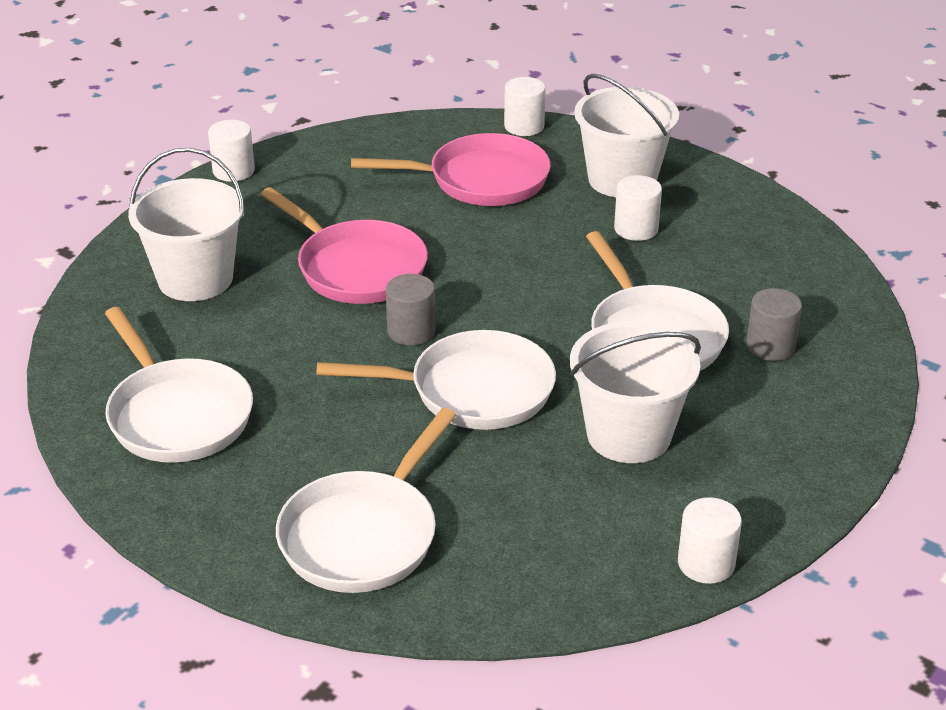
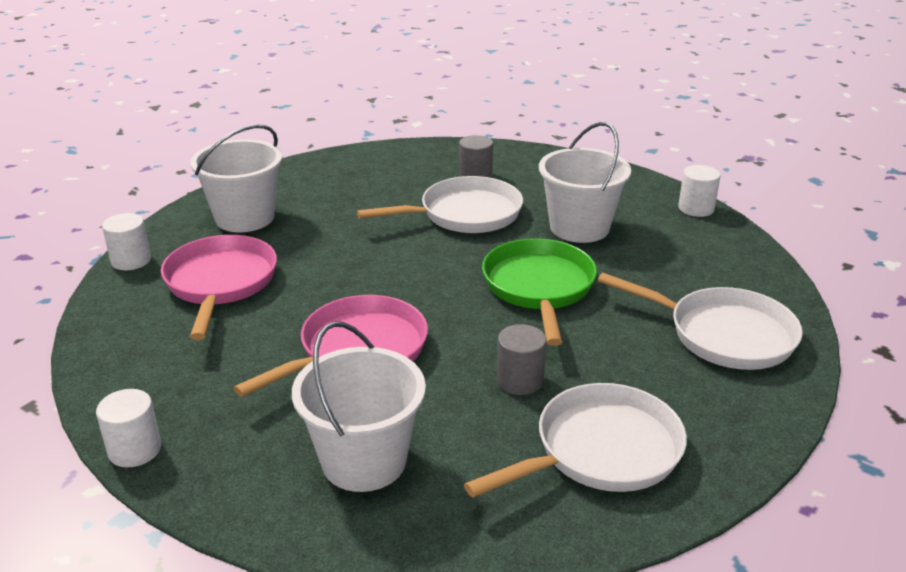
camera: 90 degrees left, 5 degrees down
(411, 331) = (460, 318): grey cylinder -> grey cylinder (520, 380)
(472, 391) = (539, 288): white pan -> green pan
(636, 229) = (321, 215): white cylinder -> none

